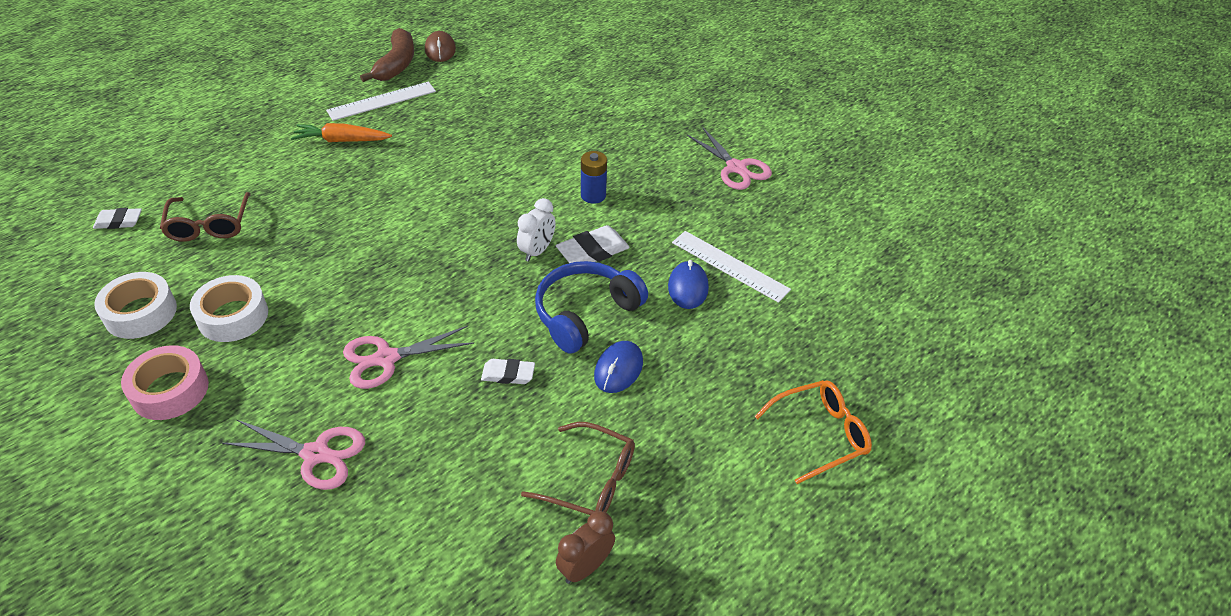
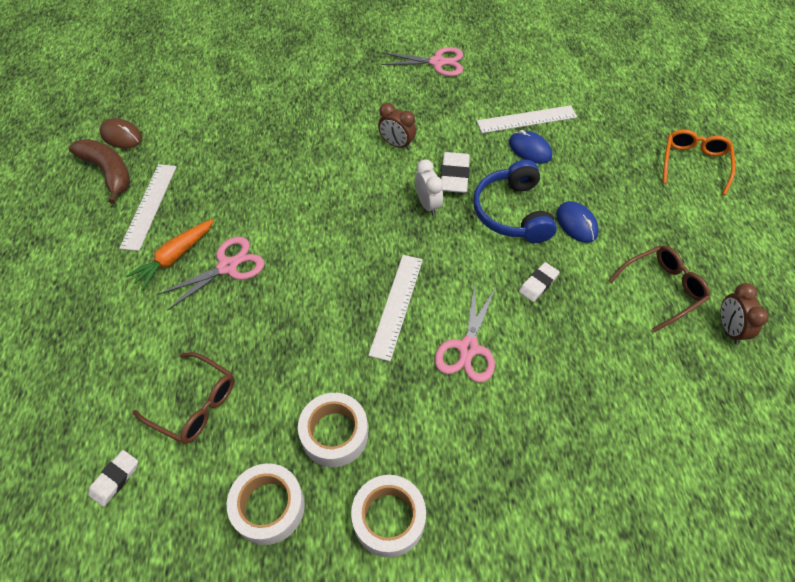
camera: 50 degrees left, 10 degrees up
(170, 390) = (389, 518): pink tape -> white tape
(316, 454) = (535, 439): pink scissors -> pink scissors (227, 266)
(397, 288) = (396, 305): none -> white ruler
(593, 195) = (397, 144): blue battery -> brown clock

